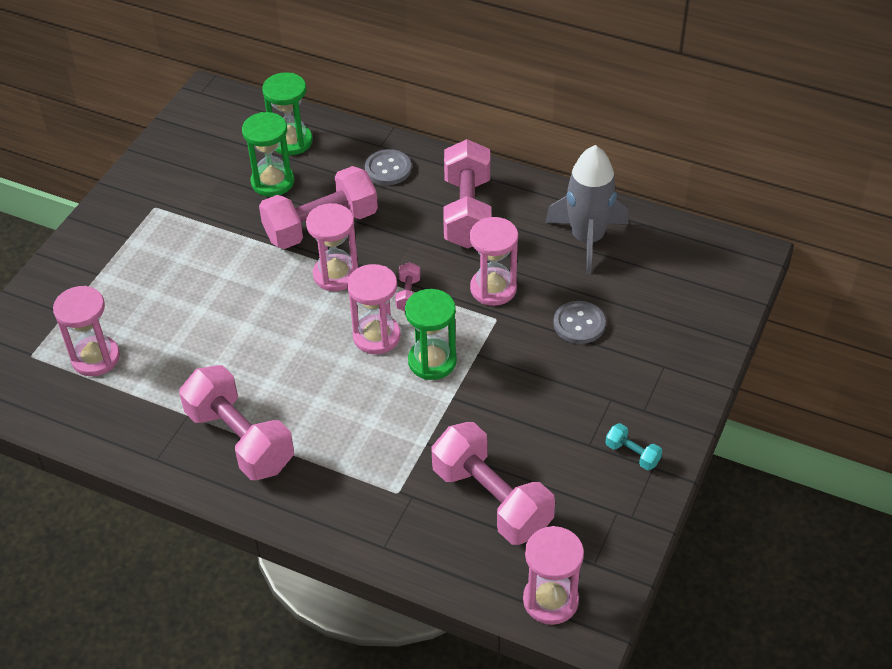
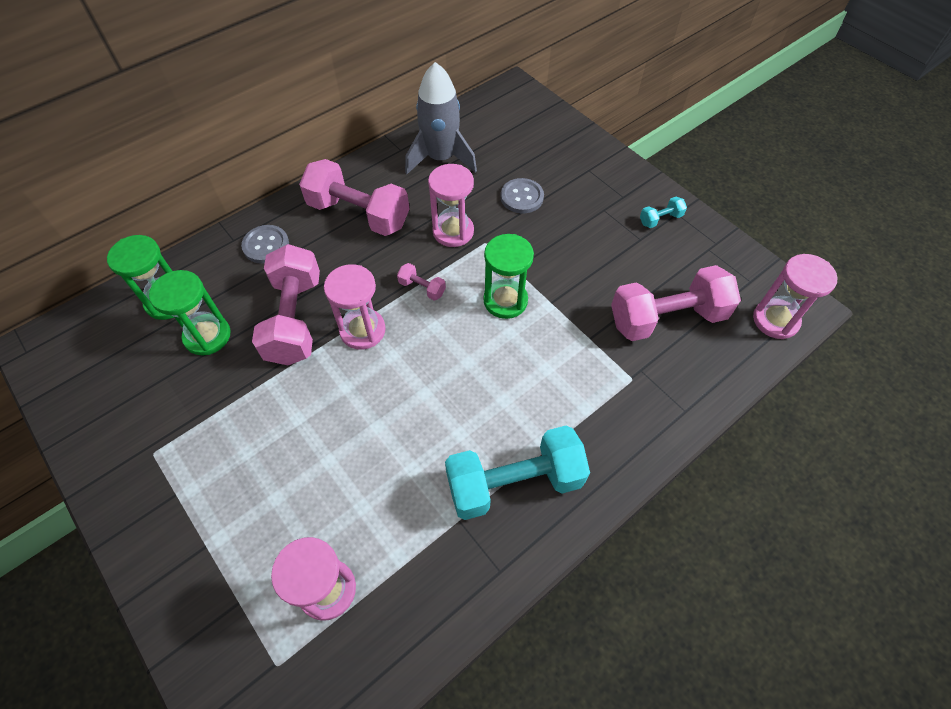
camera: 65 degrees left, 10 degrees up
(240, 439) = (514, 482): pink dumbbell -> turquoise dumbbell
(376, 336) = (454, 328): pink hourglass -> none

